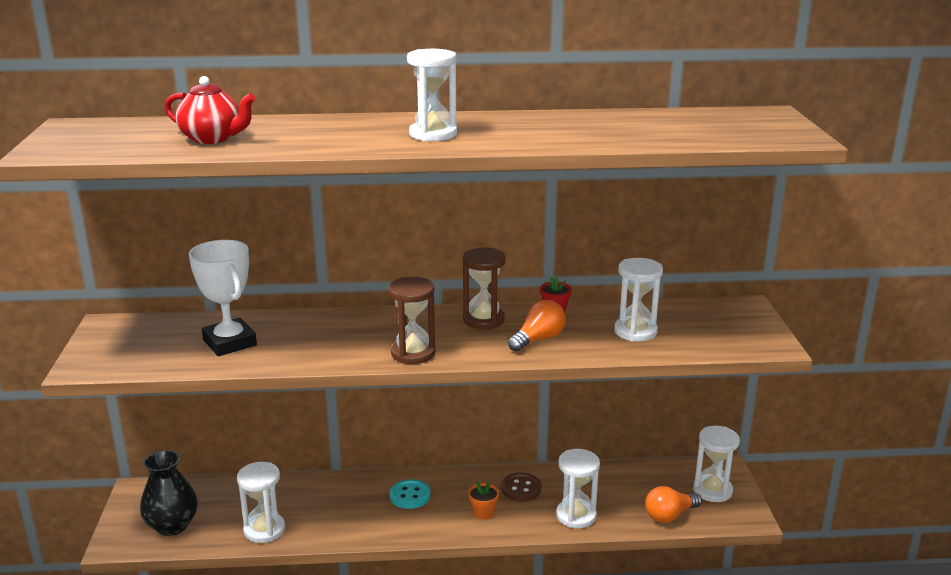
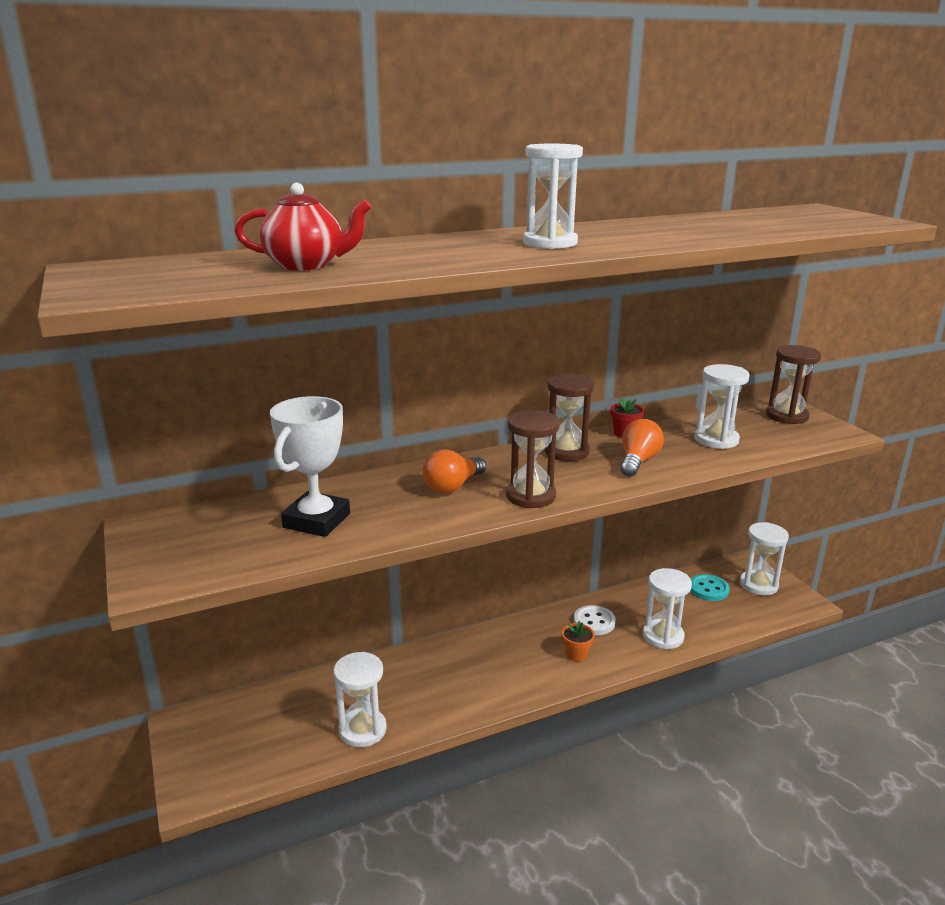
camera: 20 degrees left, 0 degrees up
(172, 525) = (250, 752): black vase -> none
(229, 343) = (316, 520): white trophy -> white trophy turned 75 degrees clockwise
(410, 496) = (492, 654): turquoise button -> turquoise button (708, 589)
(521, 489) = (594, 622): brown button -> white button
(669, 515) = (742, 616): orange light bulb -> orange light bulb (453, 486)
(735, 320) = (787, 416): none -> brown hourglass

